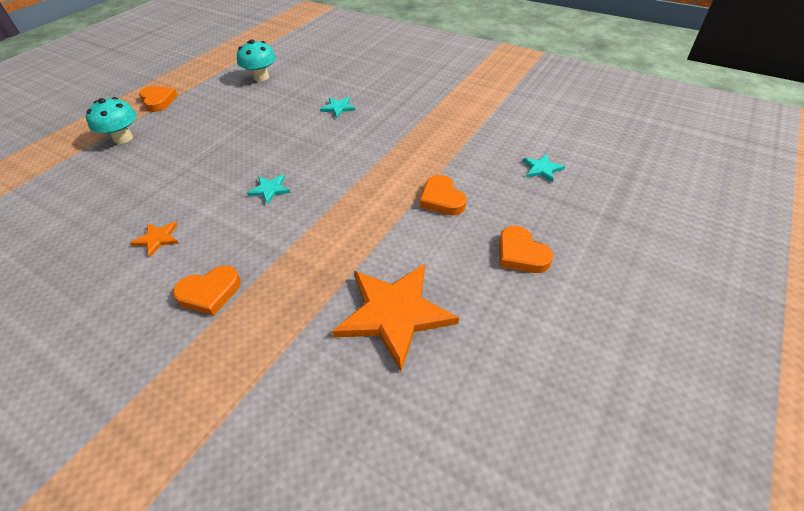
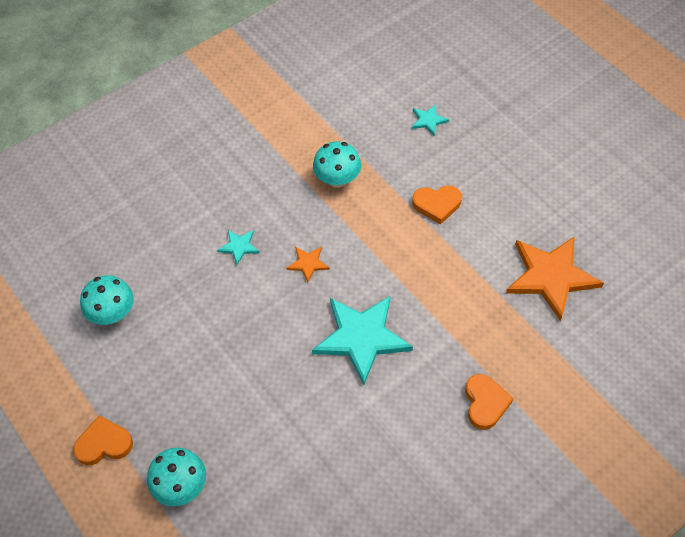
camera: 70 degrees left, 10 degrees up
(157, 239) = (396, 445): orange star -> orange star (308, 263)
(270, 189) = (361, 338): turquoise star -> turquoise star, size x2.22
(432, 135) = (337, 179): none -> turquoise mushroom
(521, 254) = (521, 177): orange heart -> none

